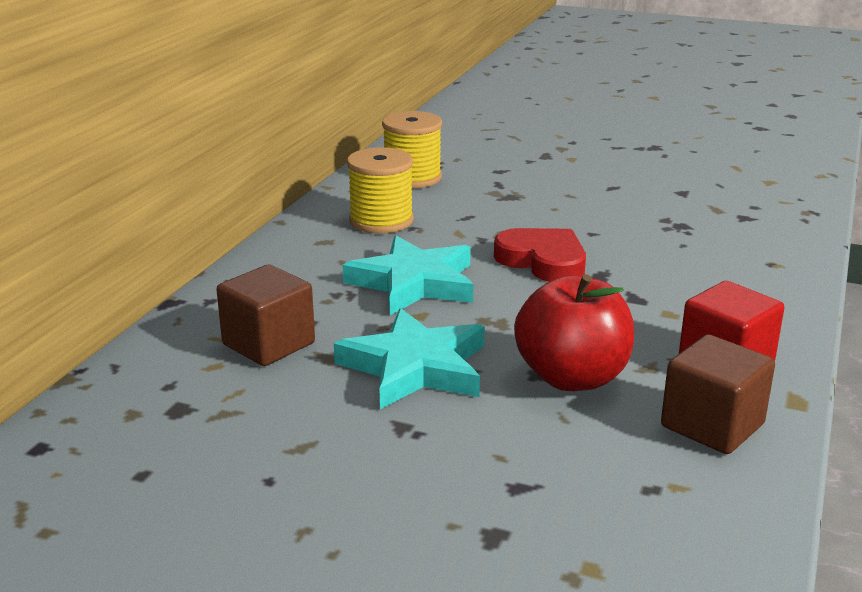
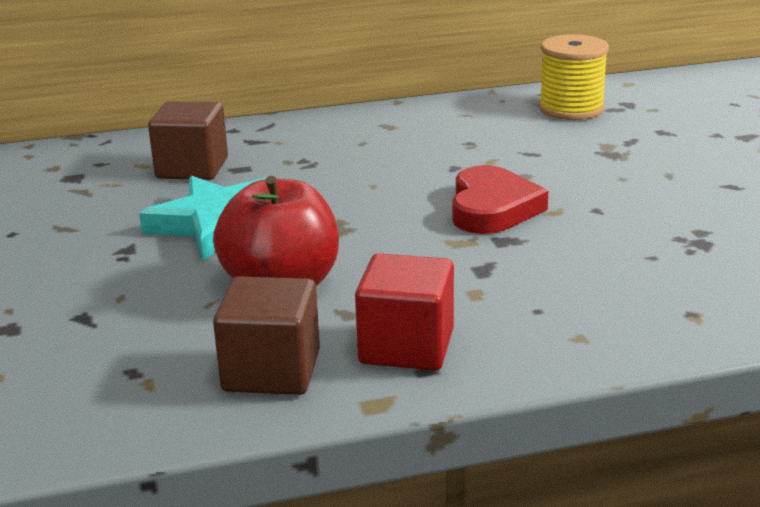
camera: 55 degrees right, 0 degrees up
(381, 221) = (460, 129): yellow spool -> none
(414, 283) = (364, 177): turquoise star -> none

